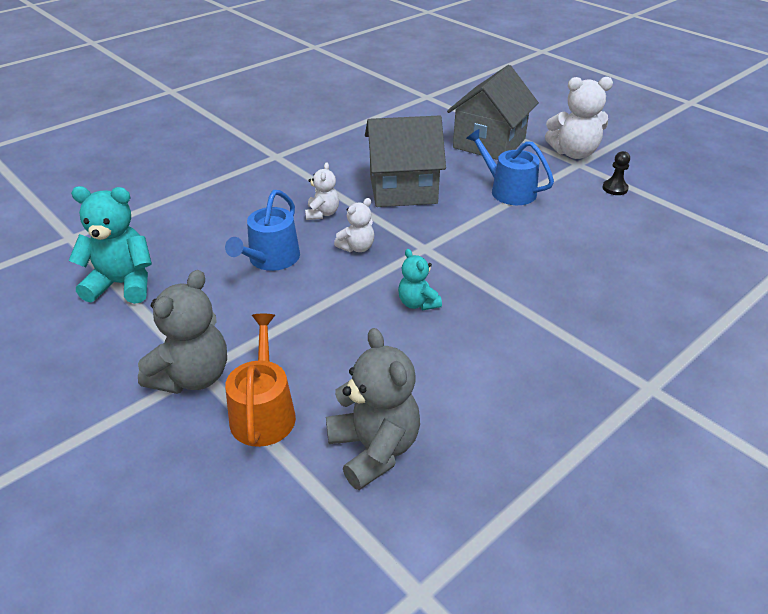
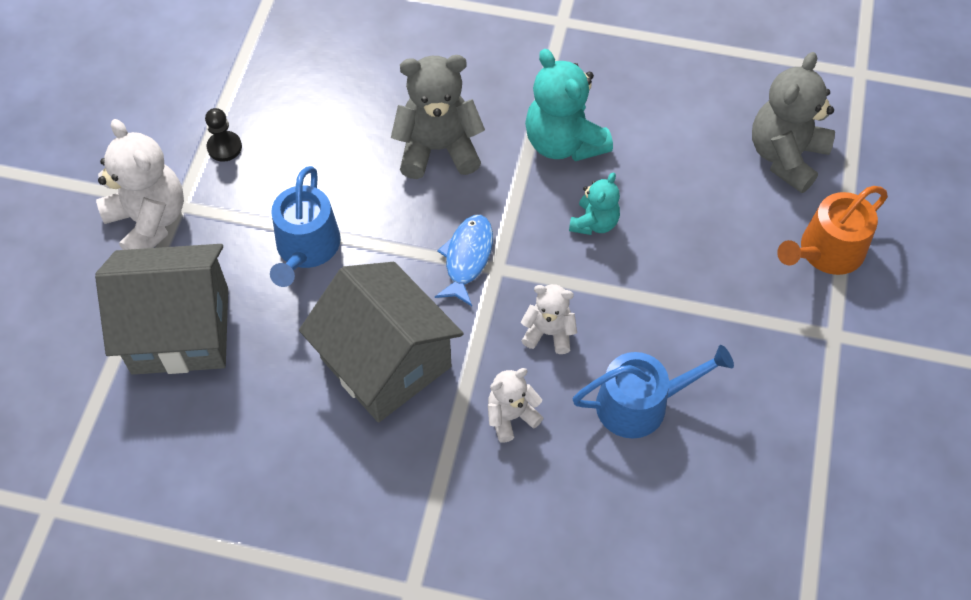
camera: 125 degrees left, 20 degrees up
(122, 284) = (809, 521): turquoise teddy bear -> turquoise teddy bear (563, 143)
(192, 377) = (847, 335): grey teddy bear -> grey teddy bear (438, 149)
(444, 240) = (467, 258): none -> blue fish

